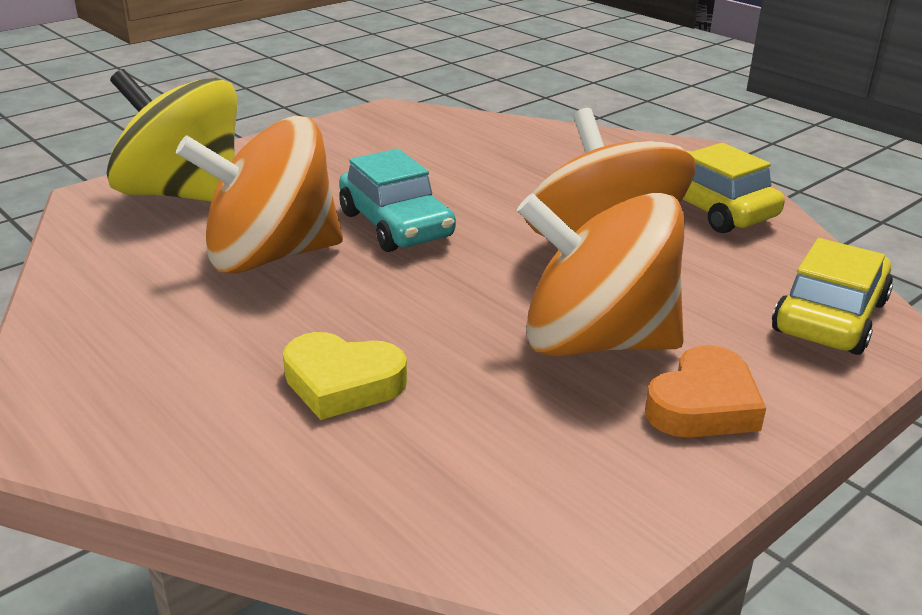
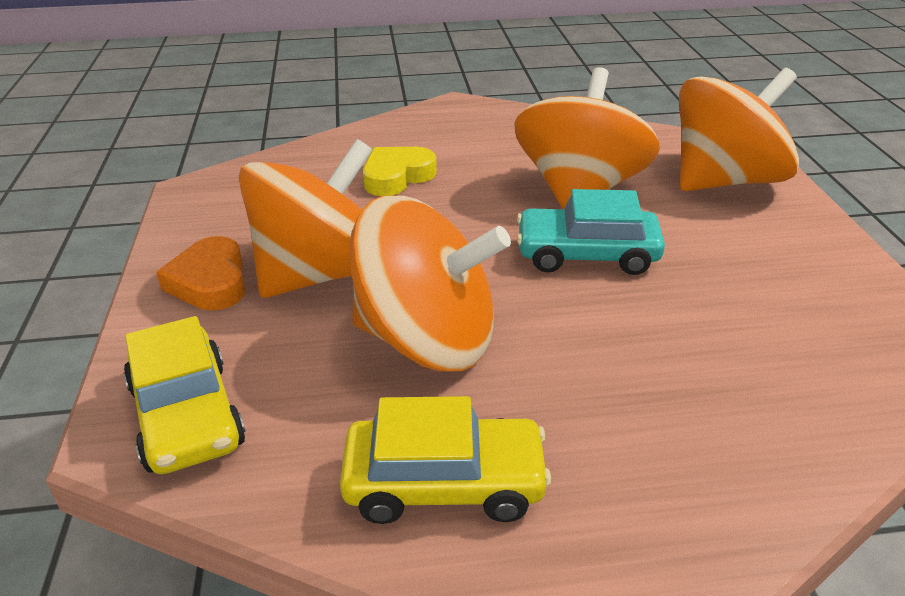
camera: 125 degrees right, 5 degrees up
(183, 194) = (725, 181): yellow spinning top -> orange spinning top

